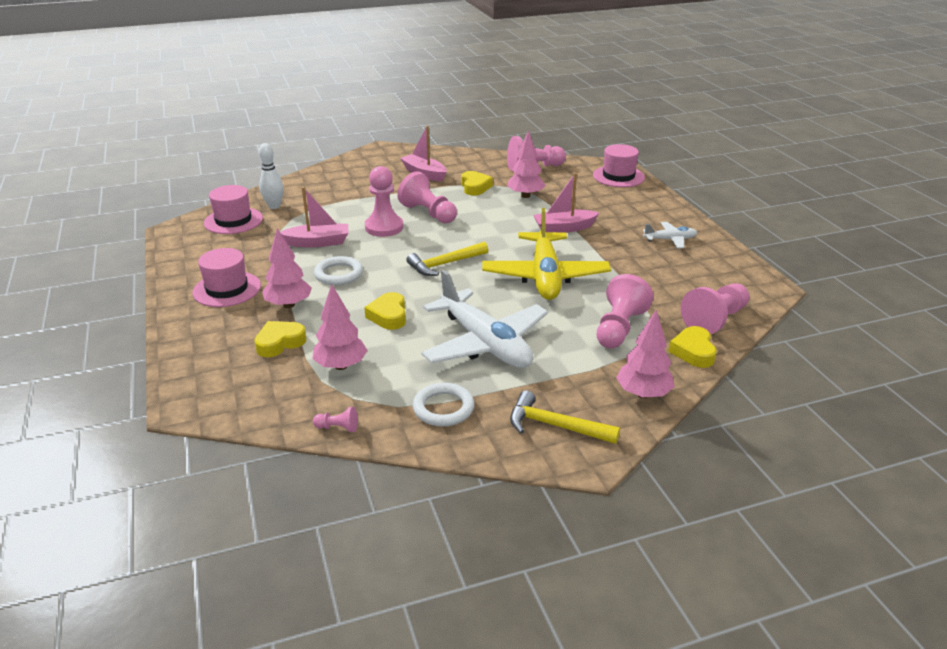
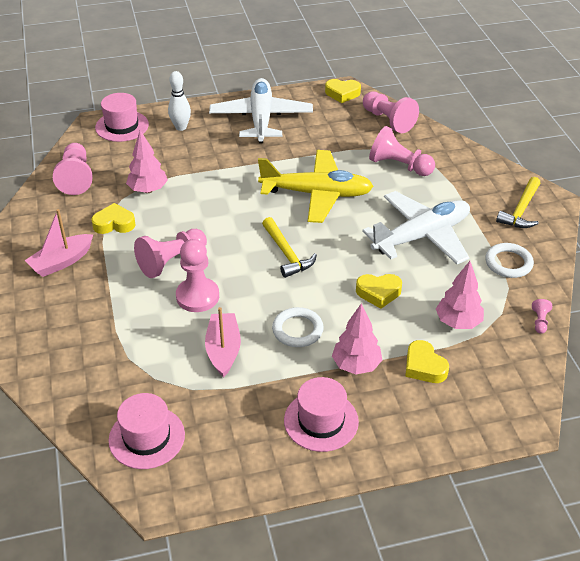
camera: 85 degrees left, 10 degrees up
(274, 206) = (113, 399): white bowling pin -> white bowling pin (181, 127)
(564, 228) = (227, 173): pink boat -> none
(643, 394) = (481, 167): pink tree -> none
(670, 240) = (261, 119): white plane -> white plane, size x2.14
(693, 351) = (429, 137): yellow heart -> yellow heart (342, 93)

